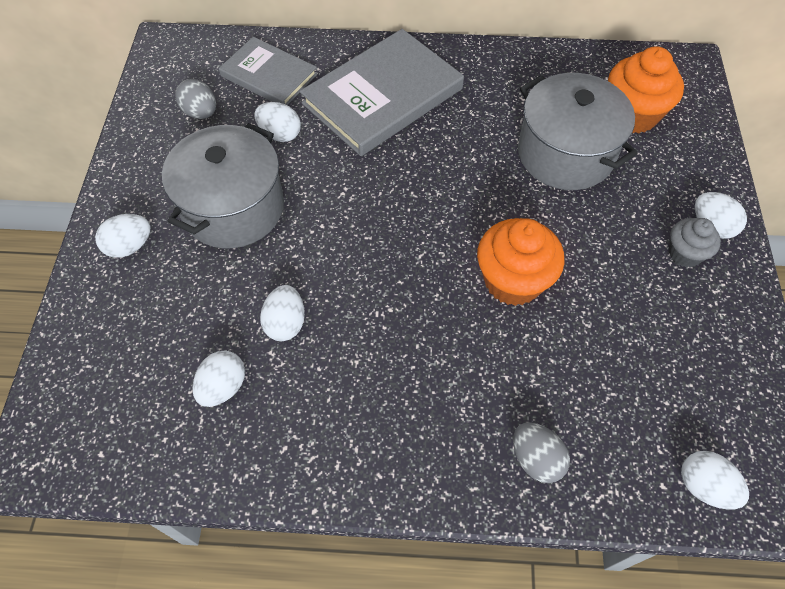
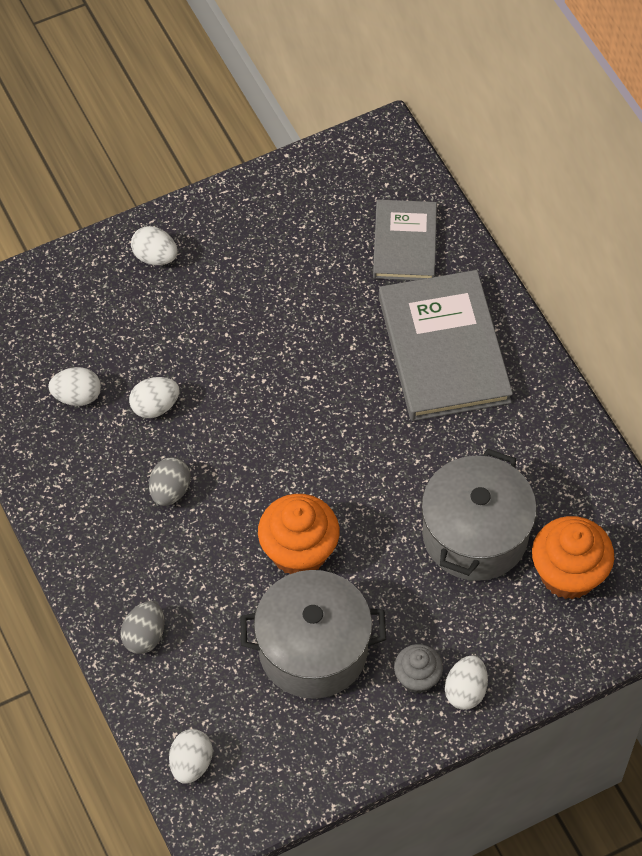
camera: 60 degrees right, 0 degrees up
(200, 112) = (323, 218): grey egg -> grey egg (170, 491)
(233, 208) = (238, 305): grey pot -> grey pot (313, 649)
(280, 134) = (340, 293): white egg -> none
(383, 96) = (443, 349): grey book -> grey book turned 60 degrees clockwise

